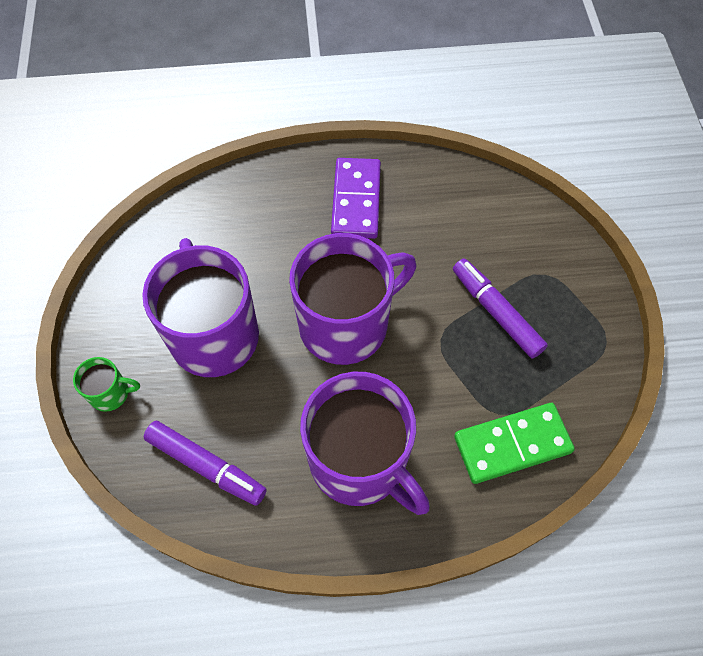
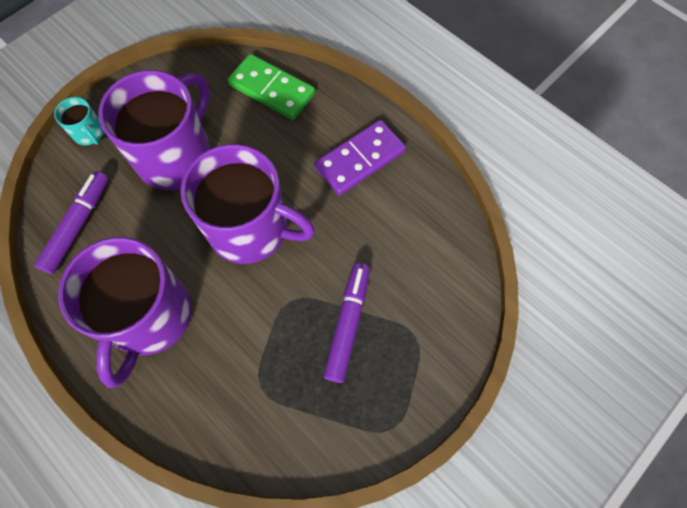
camera: 50 degrees right, 5 degrees up
(110, 393) = (89, 133): green mug -> turquoise mug
(206, 466) = (78, 225): purple marker -> purple marker turned 150 degrees counterclockwise
(512, 444) = (241, 415): green domino -> green domino (271, 89)

